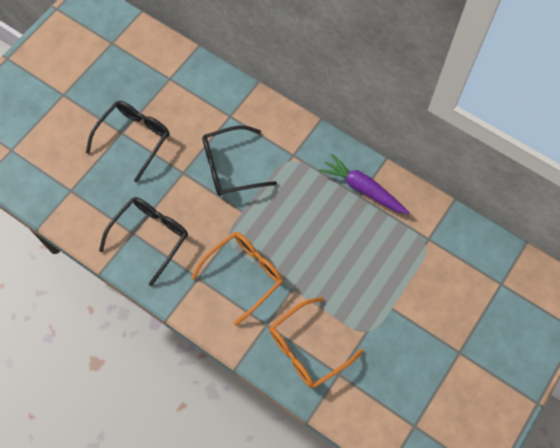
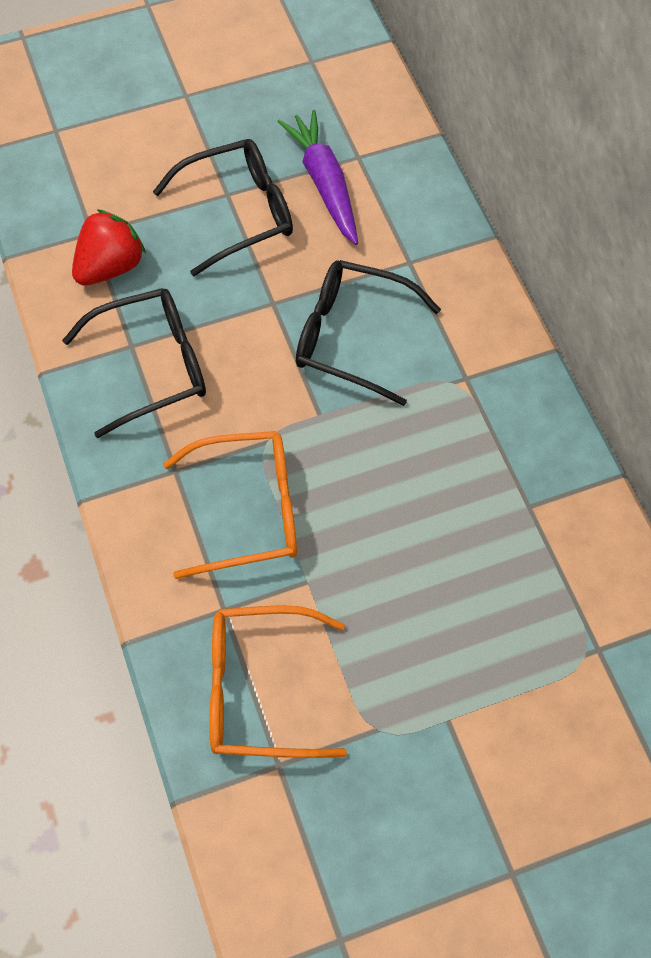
camera: 35 degrees right, 5 degrees down
(93, 201) = (110, 267): none -> red strawberry
(363, 189) = (544, 499): purple carrot -> purple carrot (324, 184)

